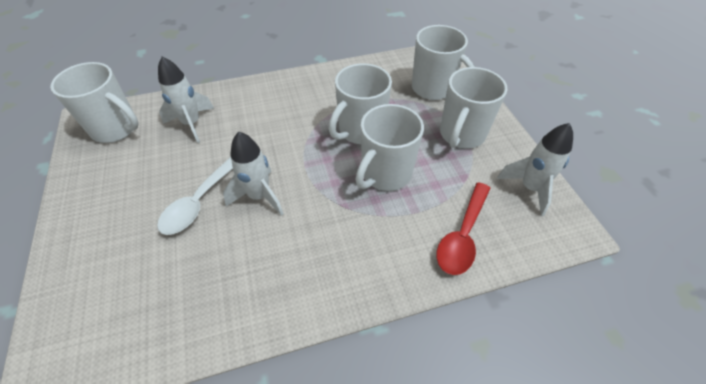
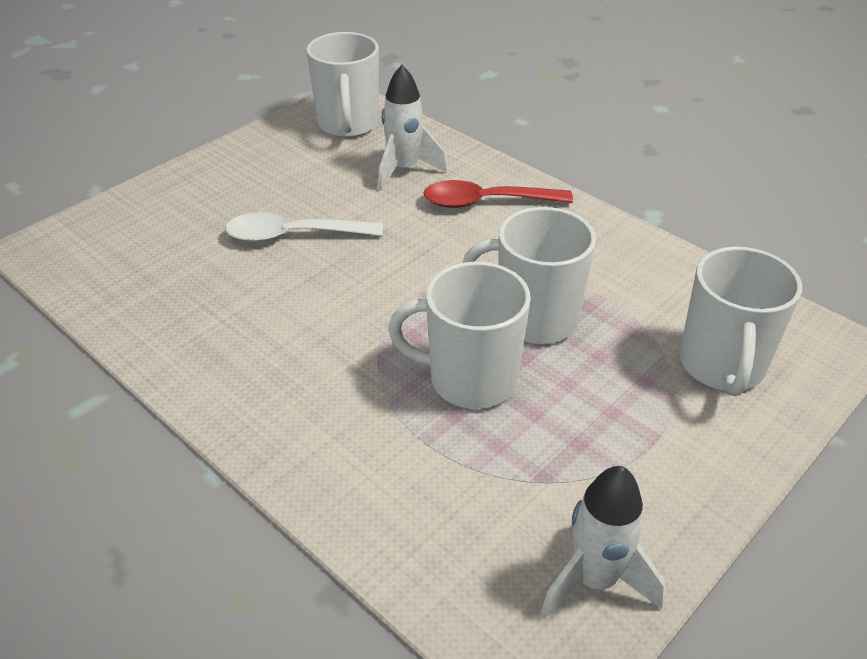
camera: 60 degrees right, 10 degrees down
(259, 196) = (336, 277): white rocket -> none
(461, 135) = (641, 442): white mug -> none
(462, 236) = (417, 512): red spoon -> red spoon (486, 202)

